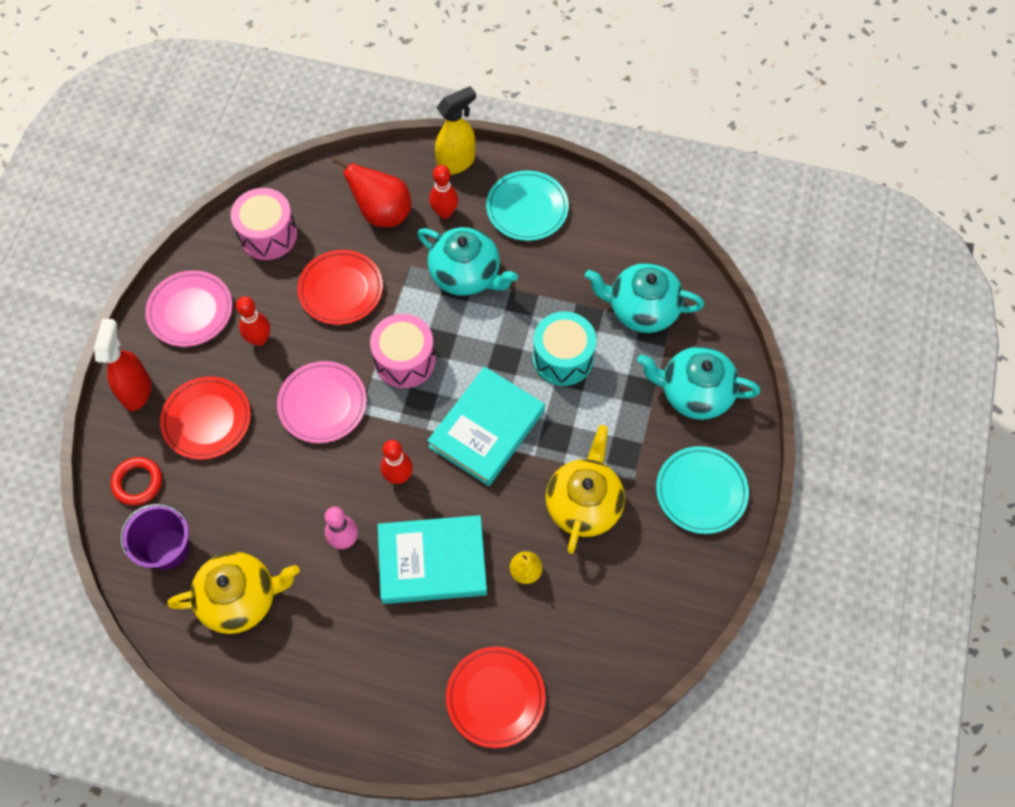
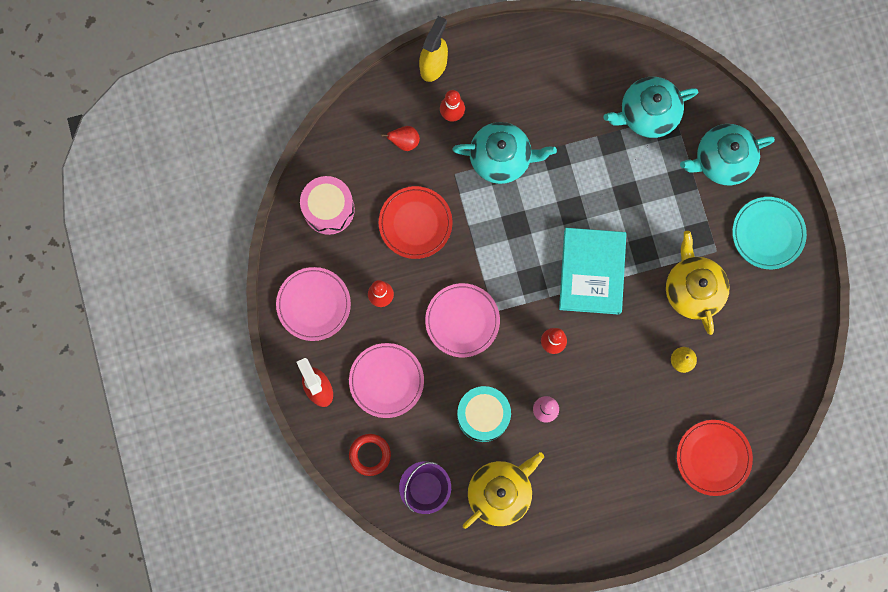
camera: 30 degrees left, 15 degrees up
(207, 420) = (386, 381): red plate -> pink plate
(382, 213) = (404, 141): red pear -> red pear, size x0.54
(405, 360) = (499, 253): pink drum -> none
(432, 561) = (614, 391): turquoise book -> none
(527, 208) = (513, 75): turquoise plate -> none
(563, 358) = (613, 186): turquoise drum -> turquoise drum (483, 415)

